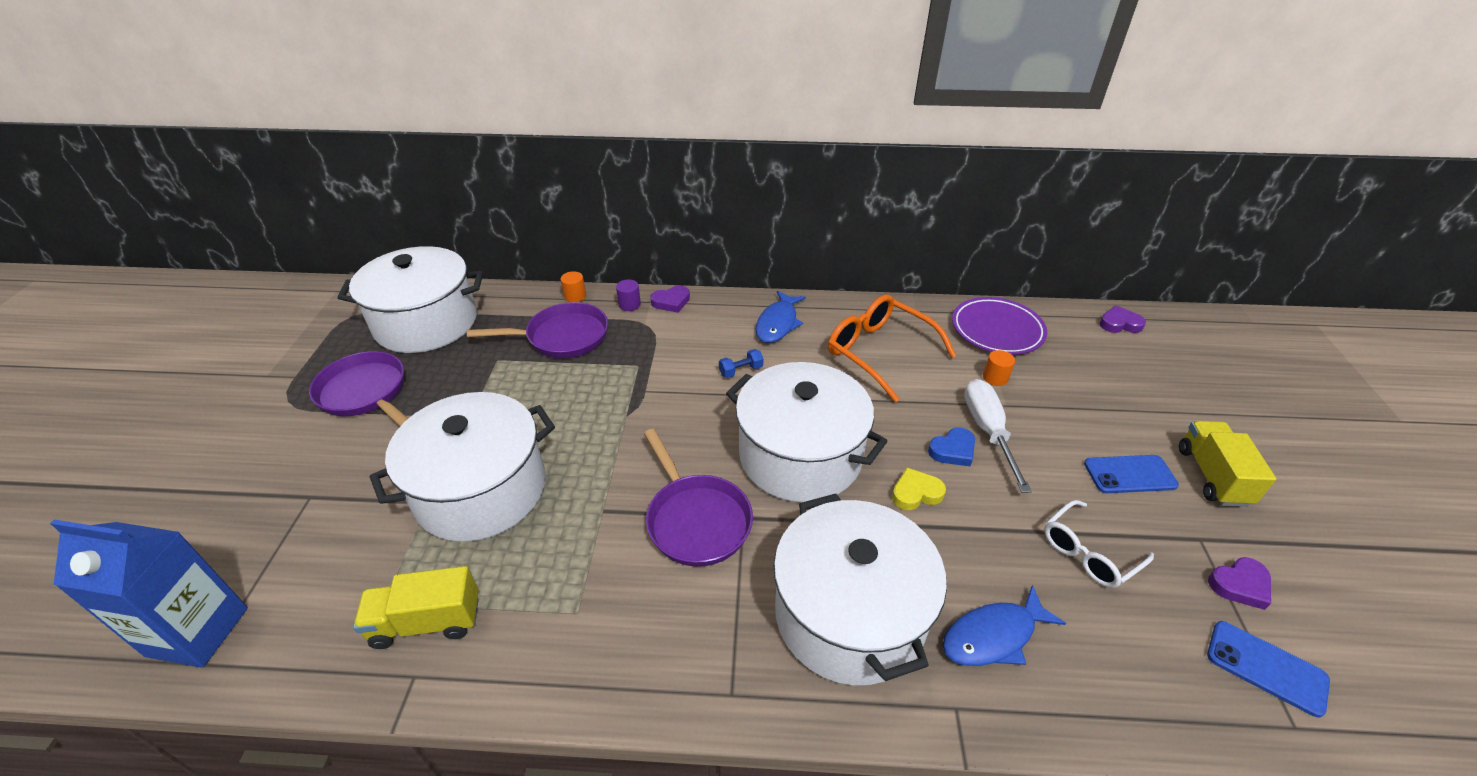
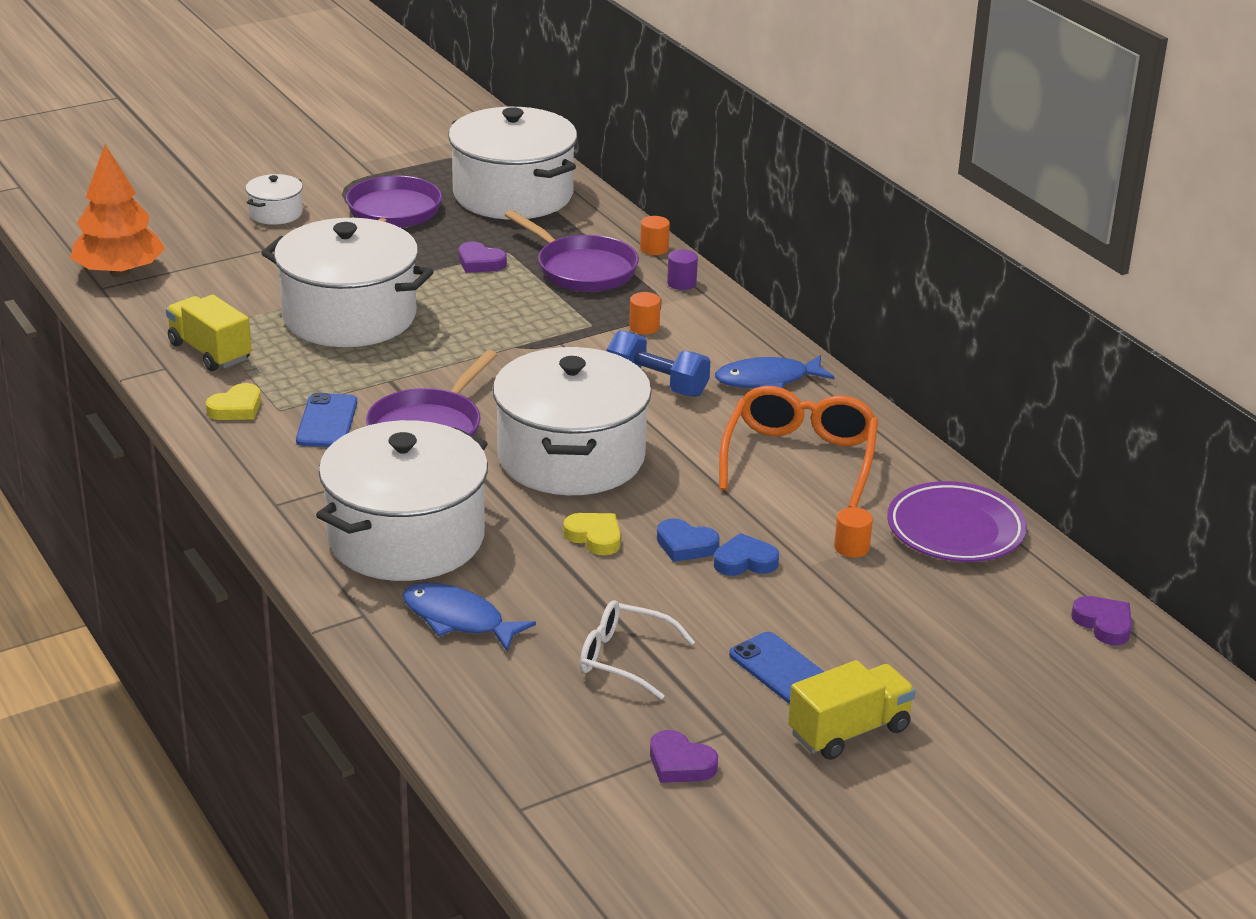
camera: 55 degrees right, 10 degrees down
(198, 631) = (120, 272): blue carton -> orange tree
(265, 461) = (276, 213): none -> white pot
(543, 647) = (236, 408): none -> yellow heart
(665, 344) = (644, 327): none -> orange cylinder
(671, 302) = (719, 304): purple heart -> purple heart (480, 262)
(741, 371) = (657, 384): blue dumbbell -> blue dumbbell, size x1.82
(988, 431) = (745, 561): white screwdriver -> blue heart
(1266, 667) = (578, 787): blue phone -> blue phone (327, 421)

